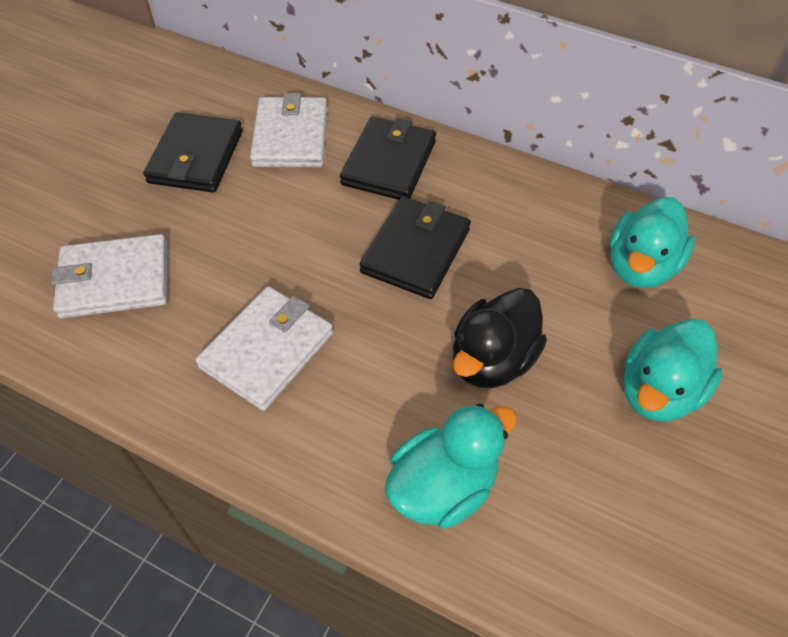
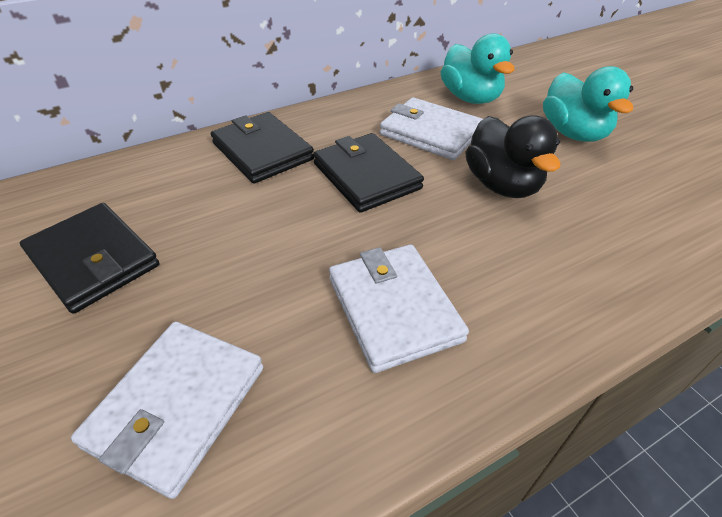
camera: 55 degrees left, 10 degrees down
(291, 137) = (160, 188): white wallet -> white wallet (431, 133)
(443, 486) = (607, 259): turquoise duck -> none

